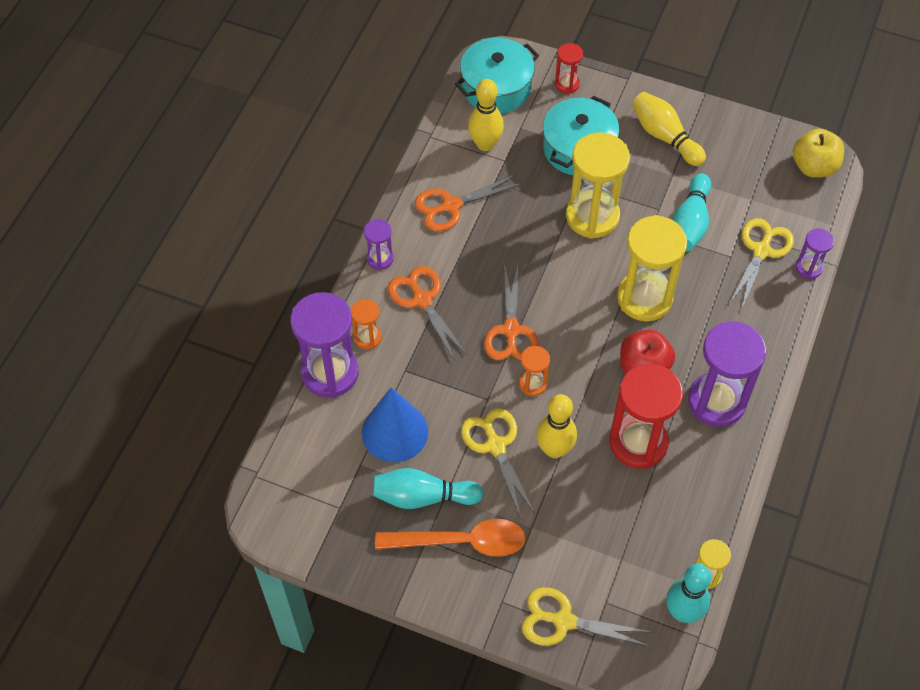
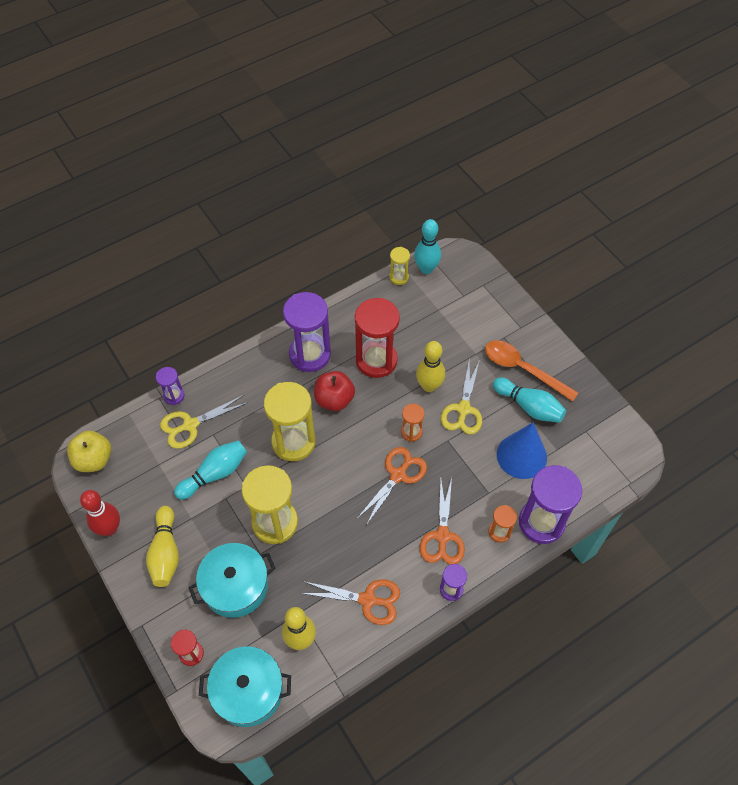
camera: 145 degrees left, 0 degrees up
(563, 621) = (494, 300): yellow scissors -> none
(734, 125) = (109, 528): none -> red bowling pin

